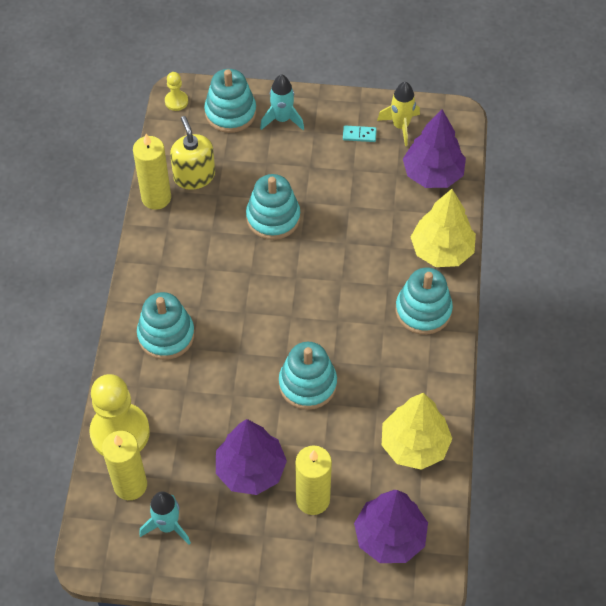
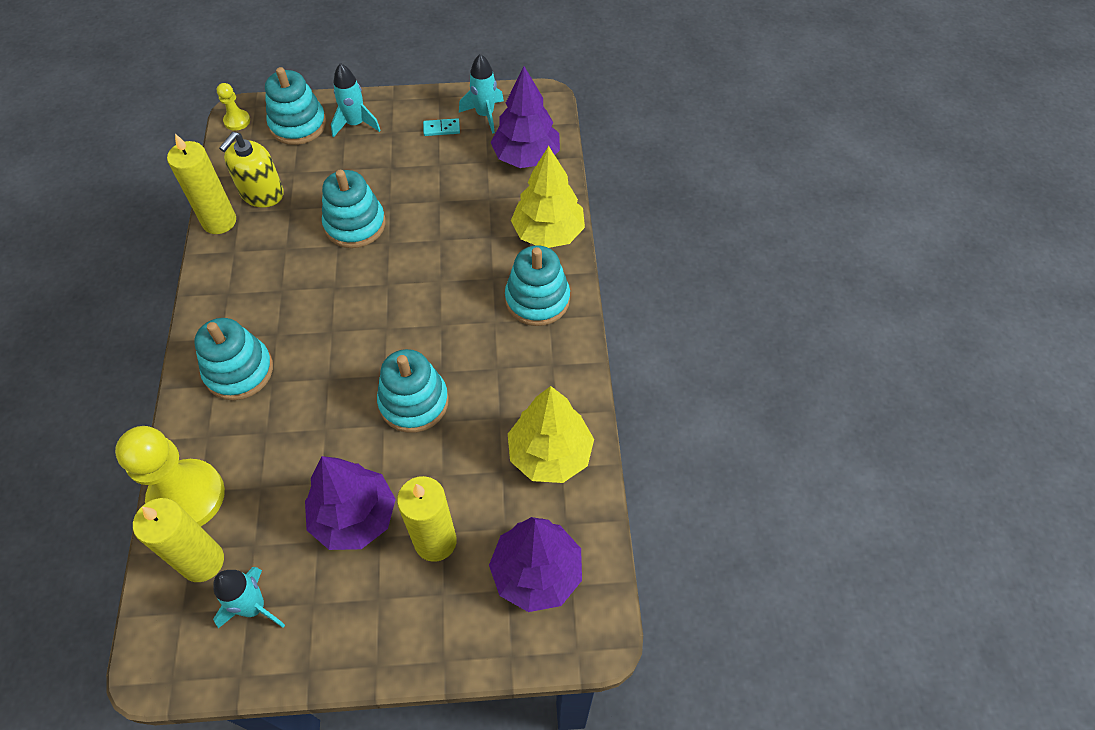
camera: 10 degrees left, 0 degrees up
(194, 176) = (262, 193): yellow soap dispenser -> yellow soap dispenser turned 120 degrees counterclockwise
(400, 126) = (485, 115): yellow rocket -> turquoise rocket

